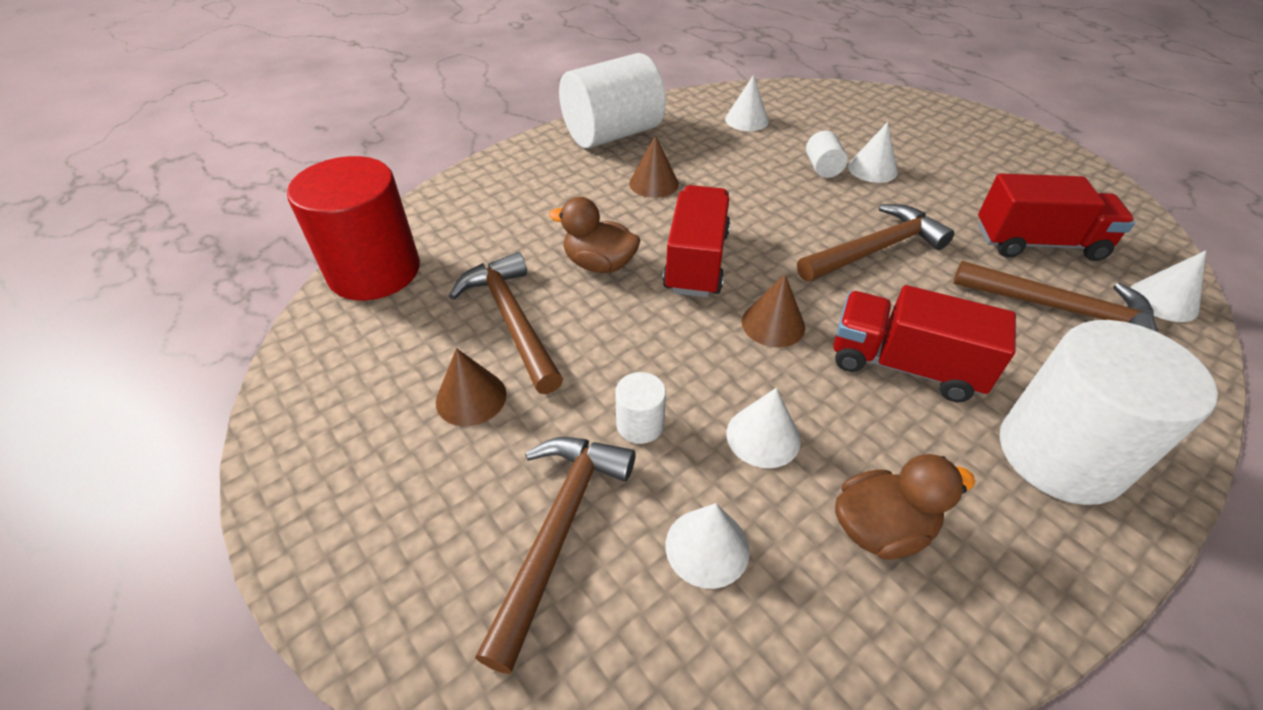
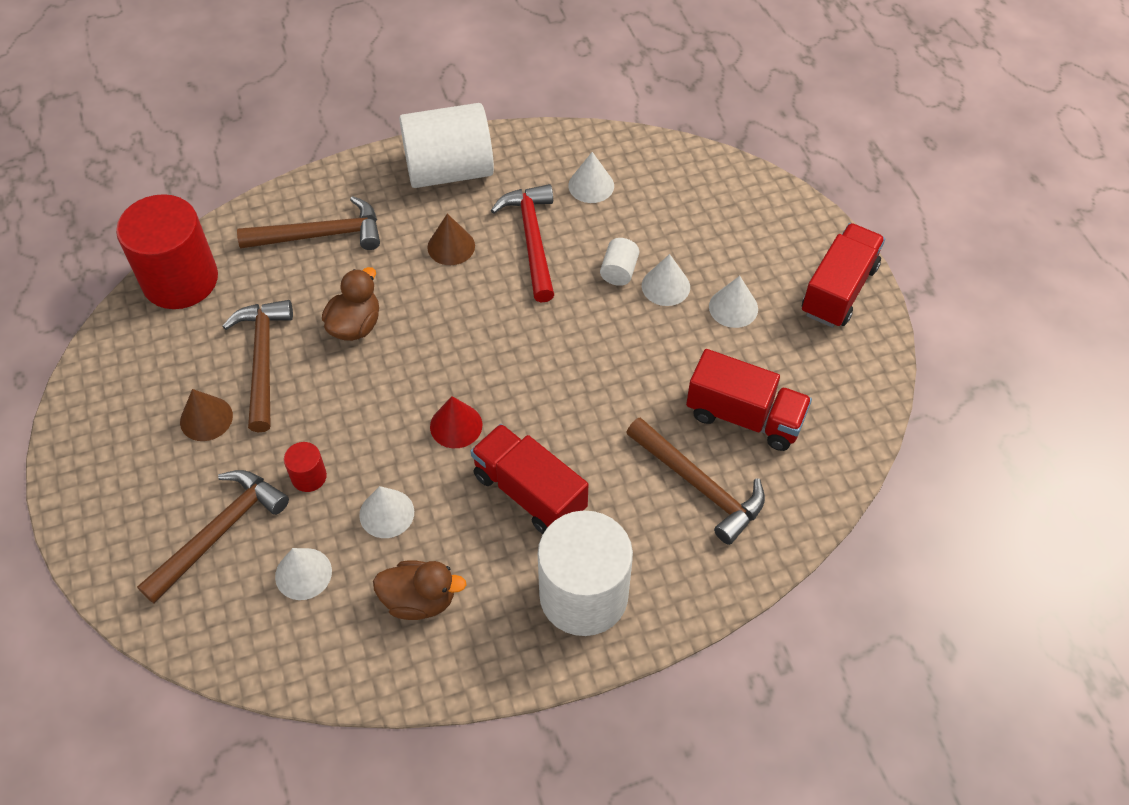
camera: 20 degrees right, 10 degrees up
(599, 264) = (355, 325): brown duck -> brown duck turned 75 degrees clockwise
(640, 424) = (309, 477): white cylinder -> red cylinder
(696, 262) = (434, 346): red truck -> red truck (838, 290)
(725, 163) = (532, 239): none -> red hammer
(773, 324) = (456, 425): brown cone -> red cone
(876, 249) = (594, 379): brown hammer -> brown hammer (321, 235)
(1163, 300) = (797, 505): white cone -> white cone (733, 307)

